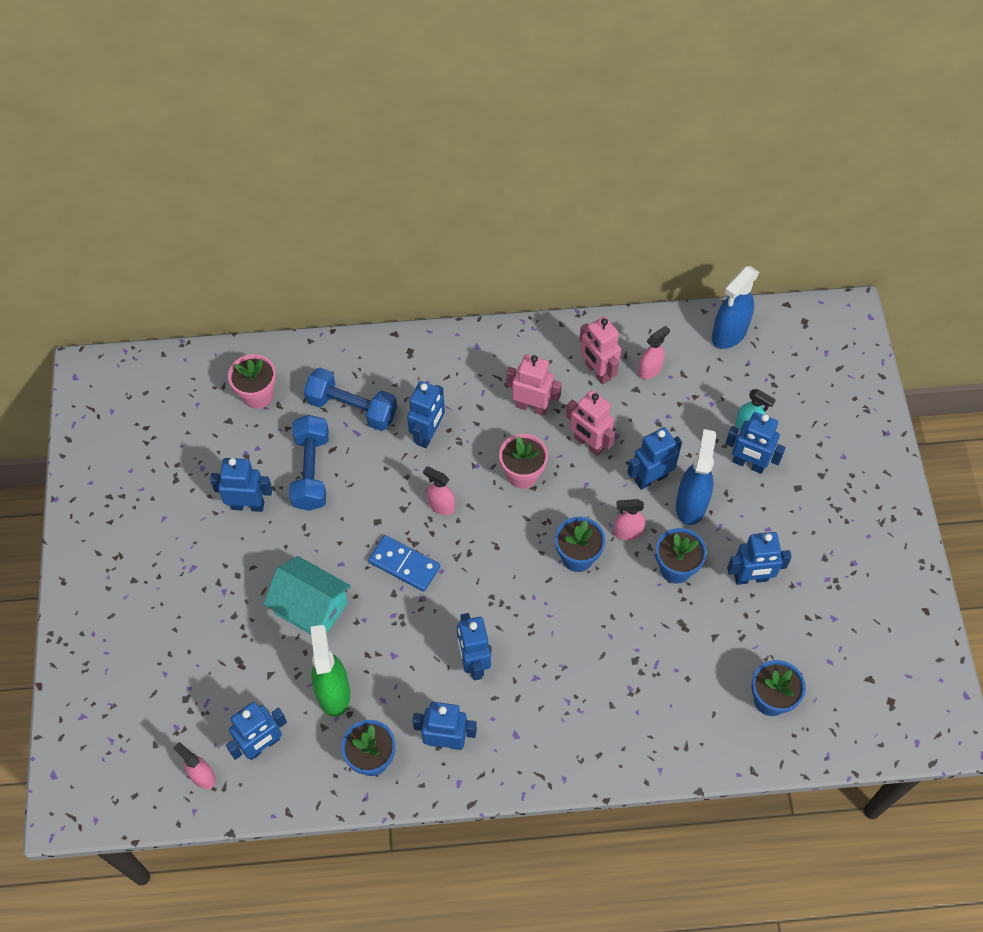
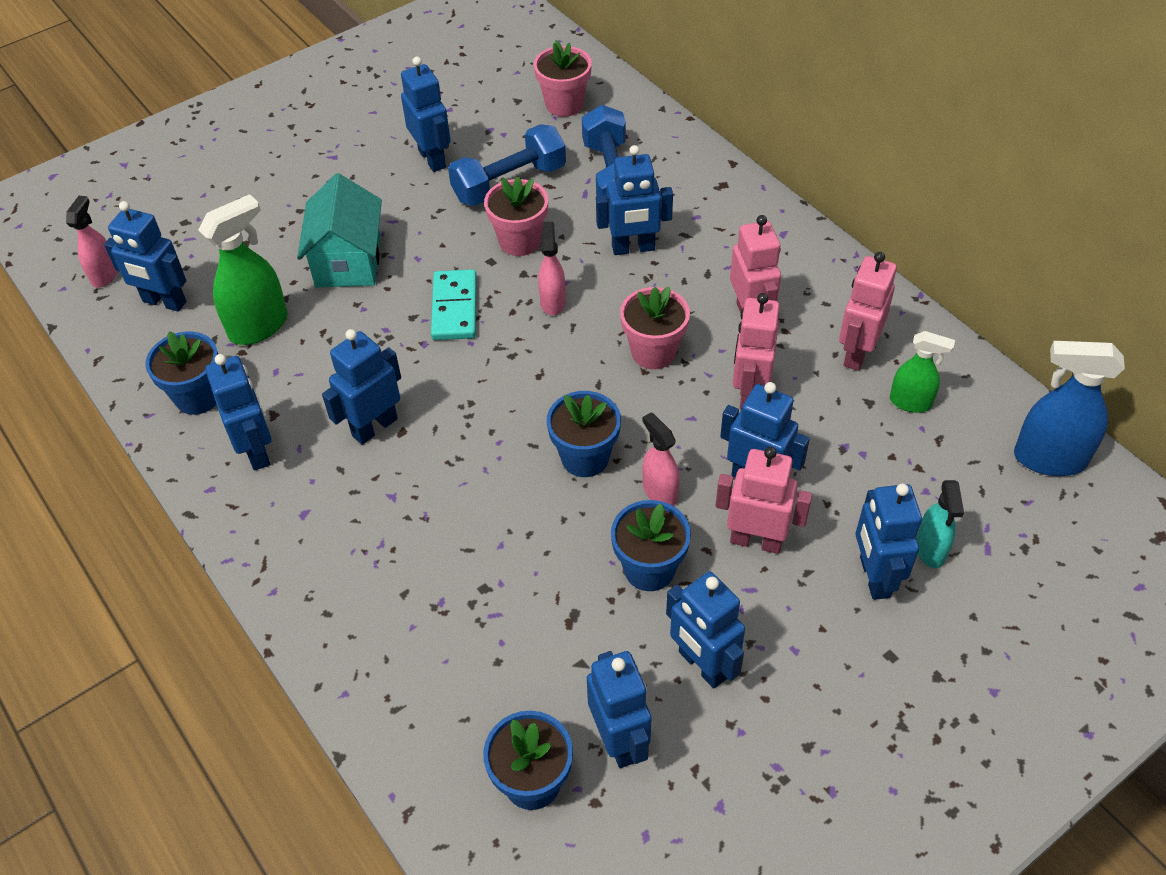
camera: 60 degrees right, 10 degrees down
(372, 495) = (519, 241): none -> pink flower pot
(404, 564) = (455, 308): blue domino -> turquoise domino
(650, 370) = (910, 402): pink spray bottle -> green spray bottle
(691, 504) = (756, 541): blue spray bottle -> pink robot
(771, 643) = (619, 740): none -> blue robot

